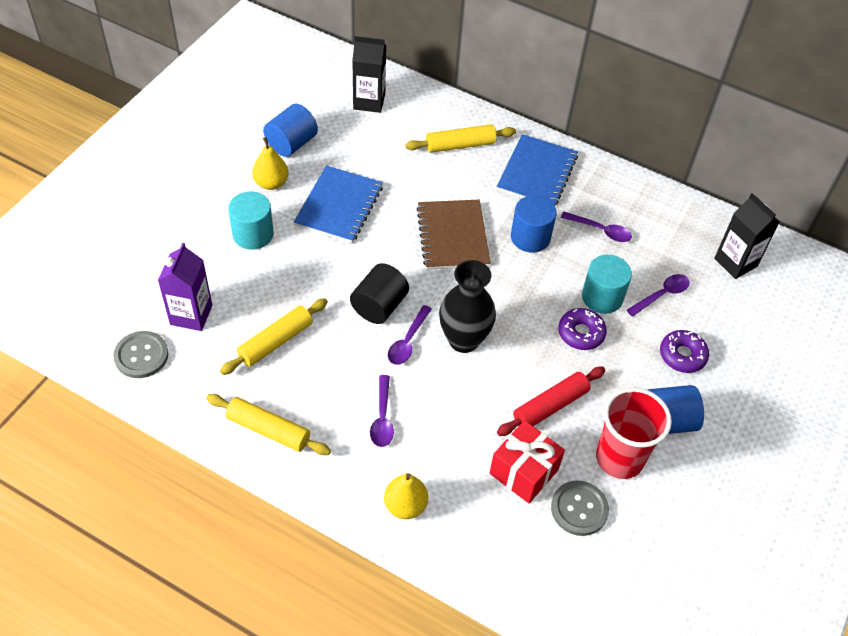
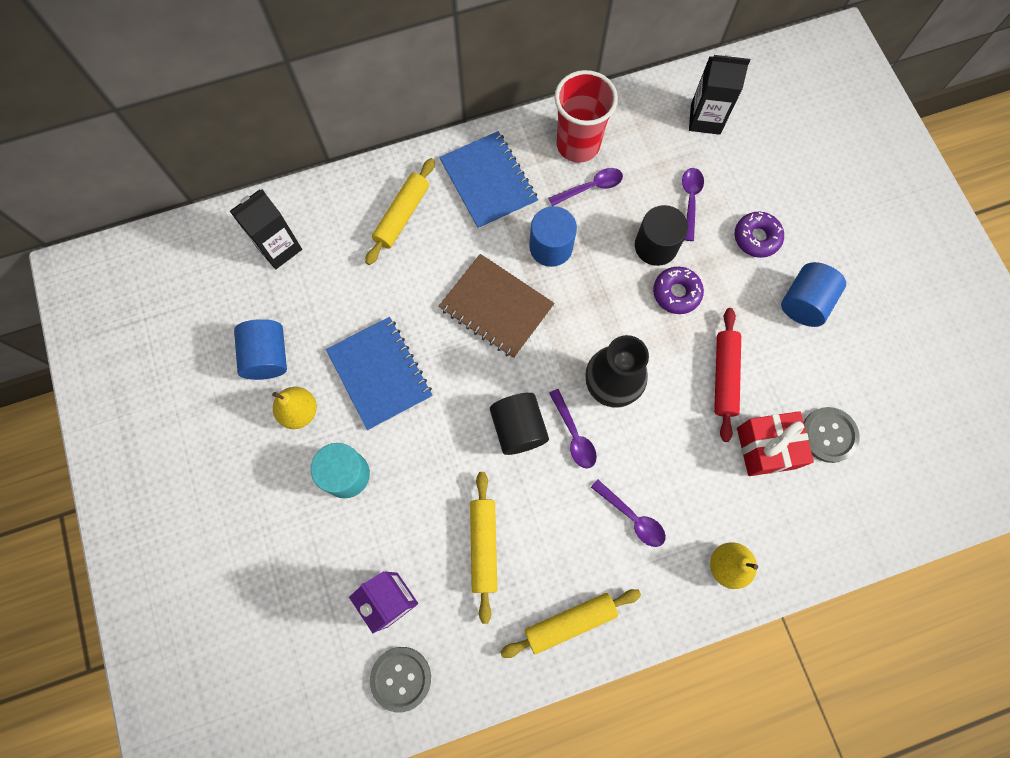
camera: 45 degrees left, 20 degrees up
(602, 297) = (656, 246): turquoise cylinder -> black cylinder
(619, 458) = (809, 367): red cup -> red cup (578, 145)

